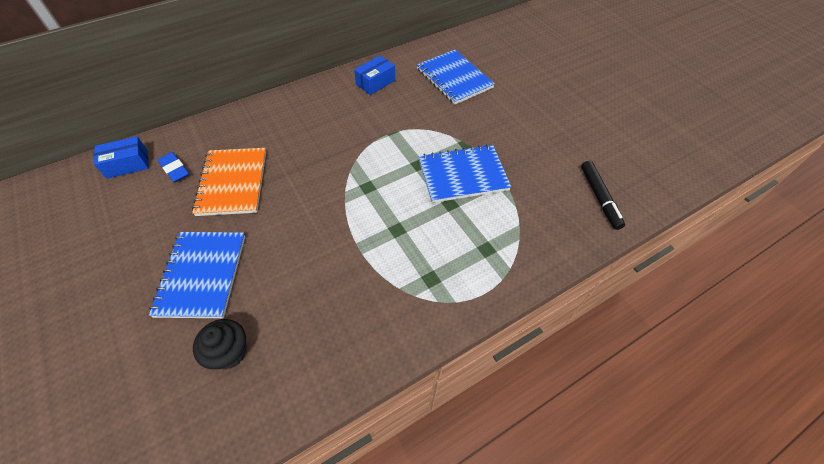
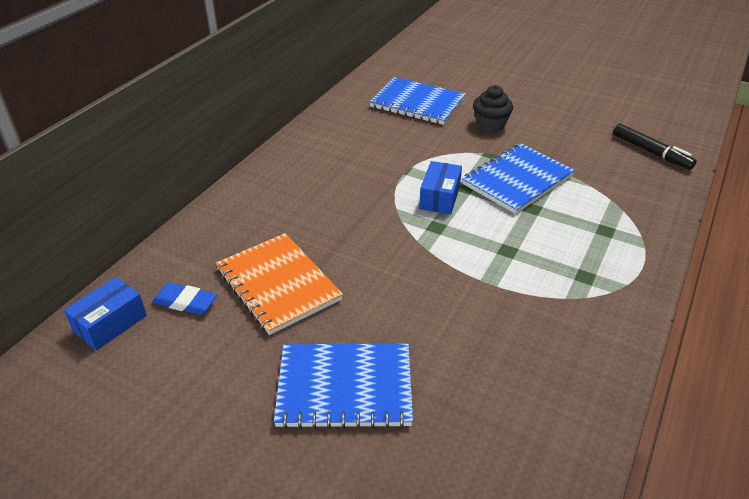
camera: 30 degrees left, 15 degrees down
(202, 275) = (345, 387): blue notebook -> blue notebook turned 60 degrees counterclockwise
(229, 352) = (462, 441): black cupcake -> black cupcake (490, 125)
(375, 82) = (338, 133): blue box -> blue box (440, 197)

